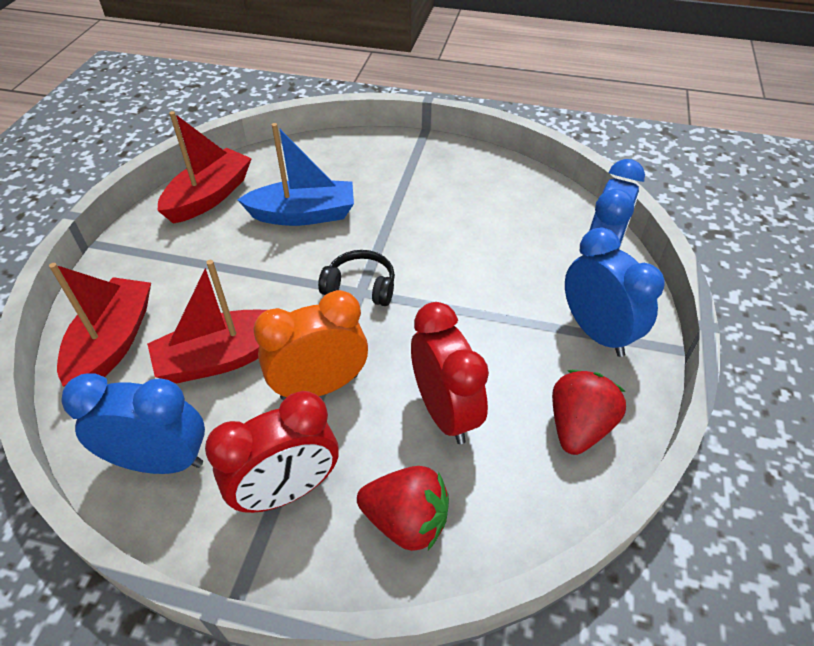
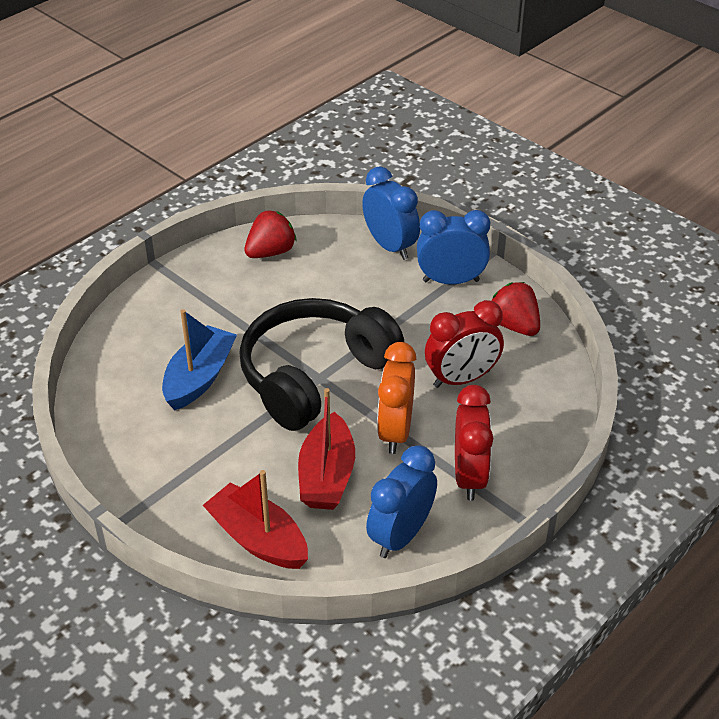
camera: 60 degrees left, 5 degrees down
(209, 197) = (116, 430): red boat -> none
(360, 287) = (314, 375): black headphones -> black headphones, size x2.40
(406, 520) = (527, 428): red strawberry -> red strawberry (270, 252)
(444, 412) = (461, 379): red clock -> red clock turned 150 degrees clockwise

